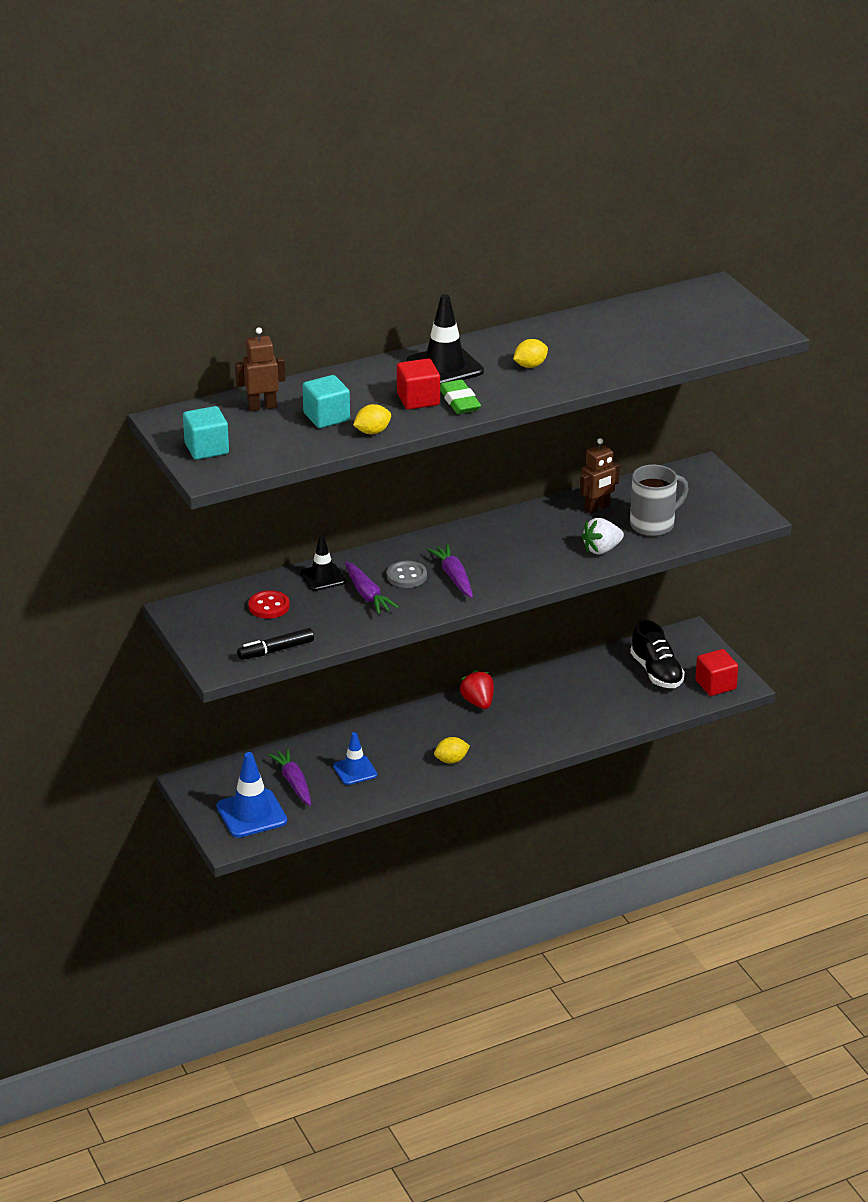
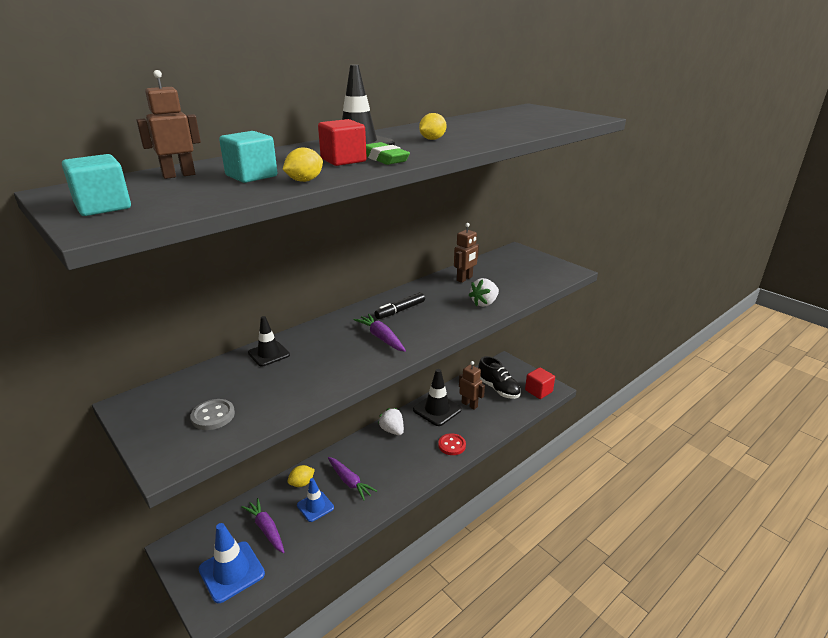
camera: 15 degrees left, 5 degrees down
(269, 606) = (220, 387): red button -> red button (452, 445)
(276, 650) = (230, 431): black marker -> black marker (400, 310)
(367, 594) = (311, 362): purple carrot -> purple carrot (349, 481)
(406, 576) = (341, 343): grey button -> grey button (213, 416)
(451, 760) = (388, 482): yellow lemon -> yellow lemon (302, 483)
(478, 702) = (392, 430): red strawberry -> white strawberry
(551, 686) = (437, 410): none -> black traffic cone
(602, 687) = (469, 404): none -> brown robot
(653, 524) = (509, 283): grey mug -> none

